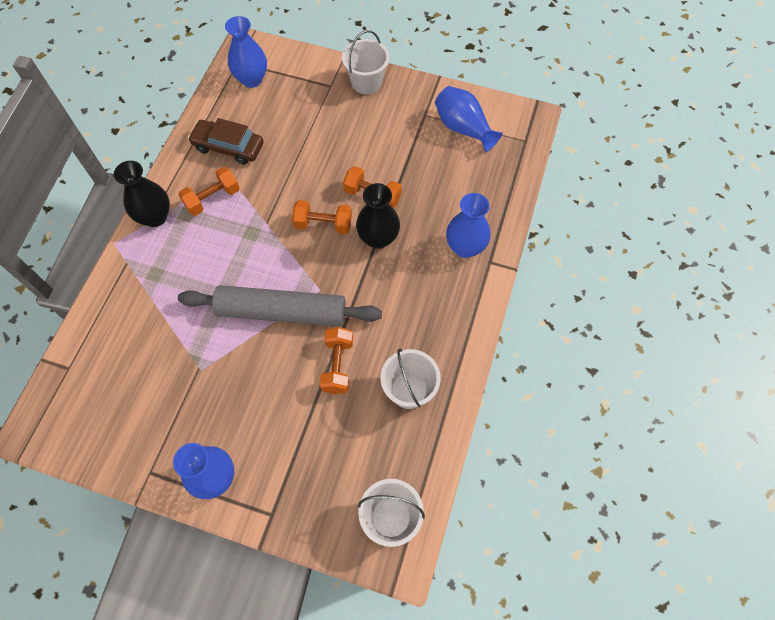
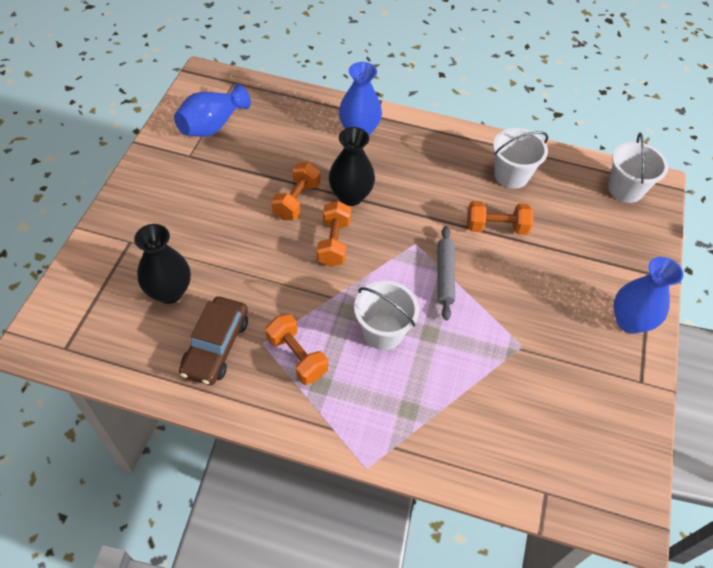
camera: 95 degrees left, 10 degrees down
(155, 217) = (324, 422): black vase -> black vase (169, 292)
(251, 79) = (101, 328): blue vase -> none
(282, 312) = (445, 276): grey rolling pin -> grey rolling pin, size x0.51
(366, 82) = (131, 206): white bucket -> white bucket (383, 332)

